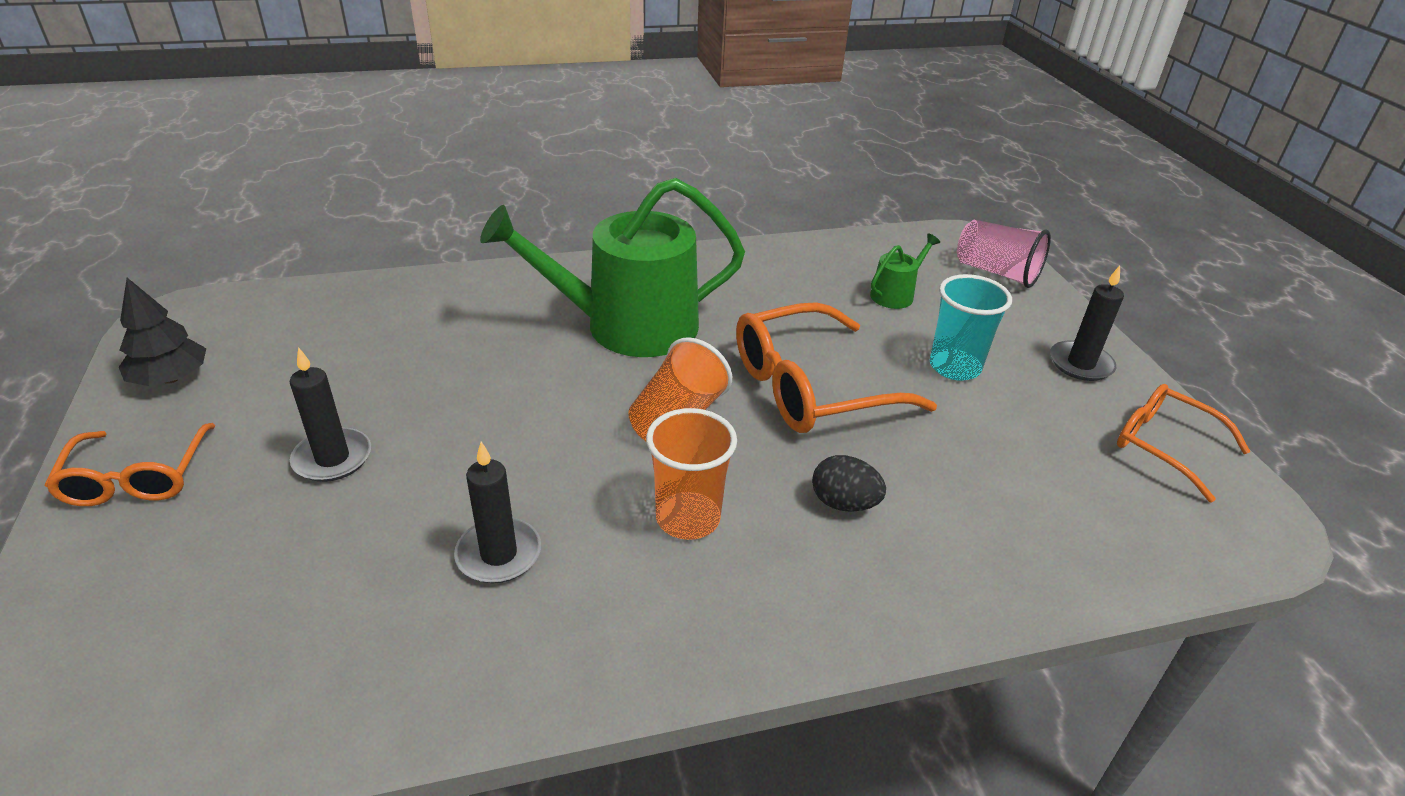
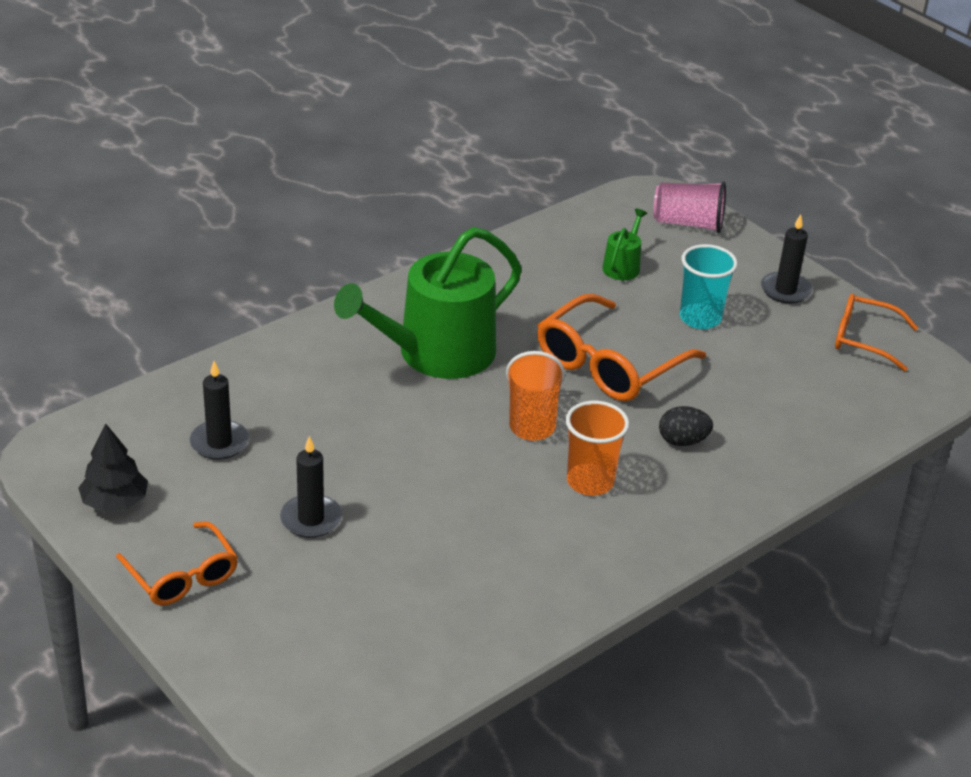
camera: 25 degrees left, 0 degrees up
(499, 554) = (487, 542): black candle -> black candle (219, 443)

